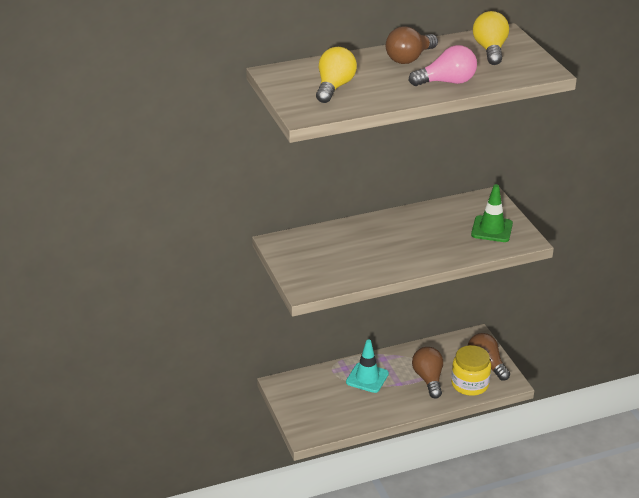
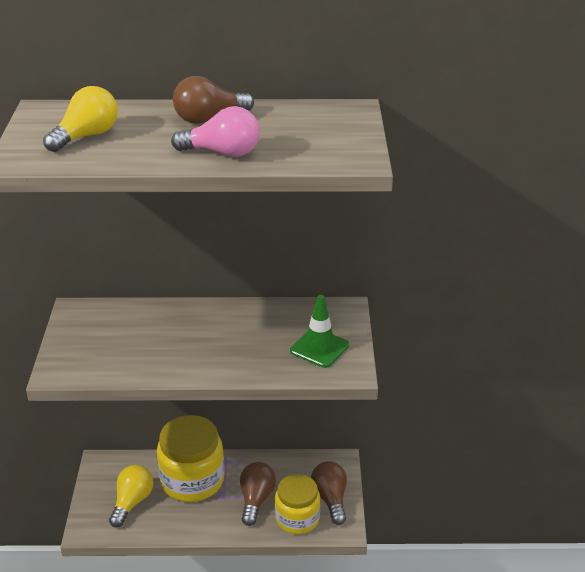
camera: 20 degrees right, 0 degrees up
(367, 378) = (192, 480): turquoise traffic cone -> yellow jar
(490, 50) = (315, 124): yellow light bulb -> yellow light bulb (132, 502)

